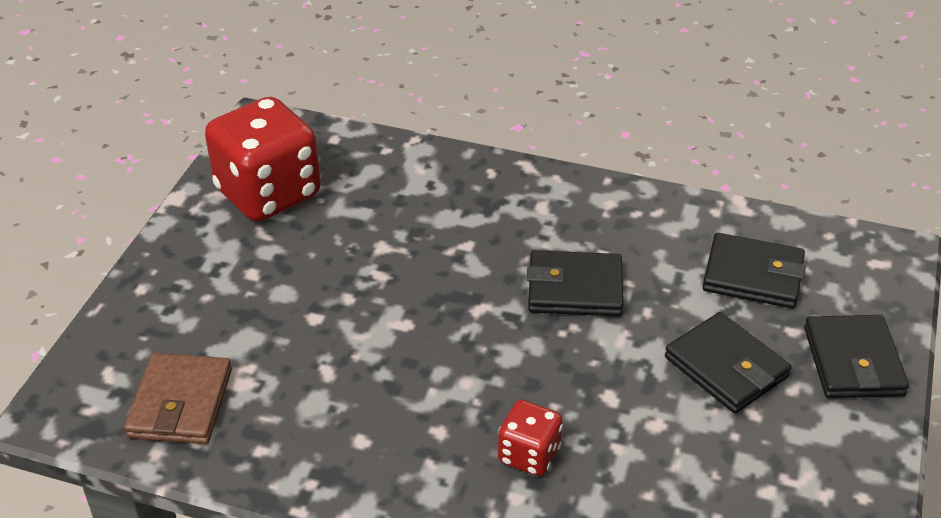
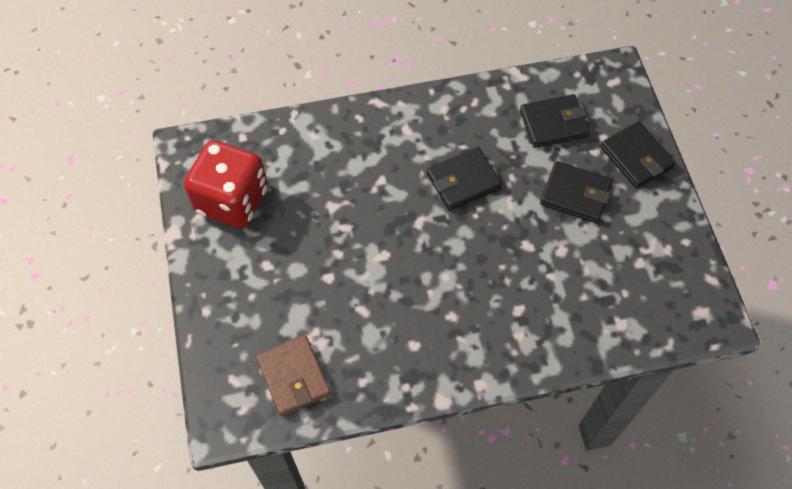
camera: 30 degrees left, 20 degrees up
(529, 455) = (509, 305): red dice -> none

